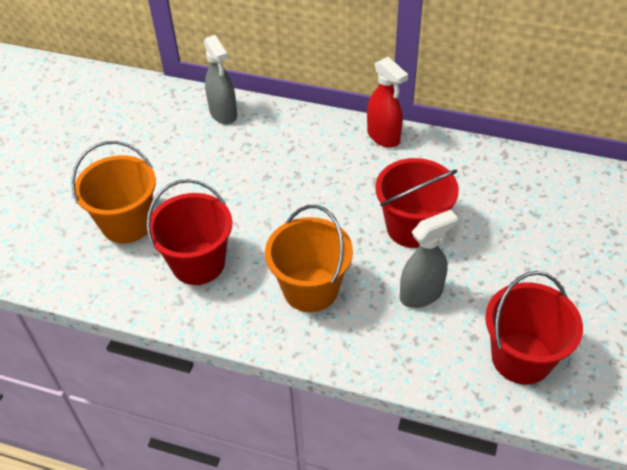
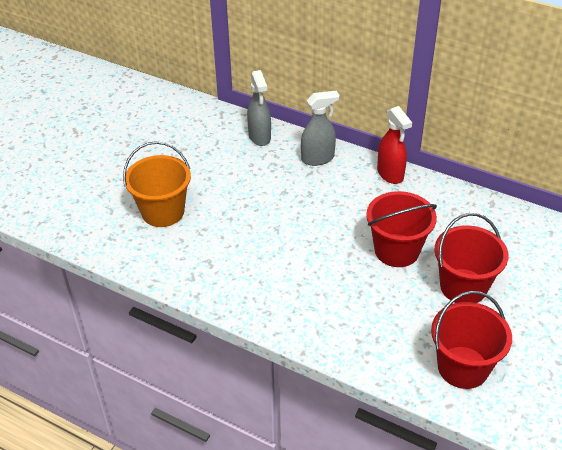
camera: 10 degrees right, 5 degrees down
(198, 263) = (213, 251): red bucket -> red bucket (463, 286)
(310, 289) = (300, 285): orange bucket -> none
(421, 294) = (391, 304): grey spray bottle -> grey spray bottle (318, 158)

